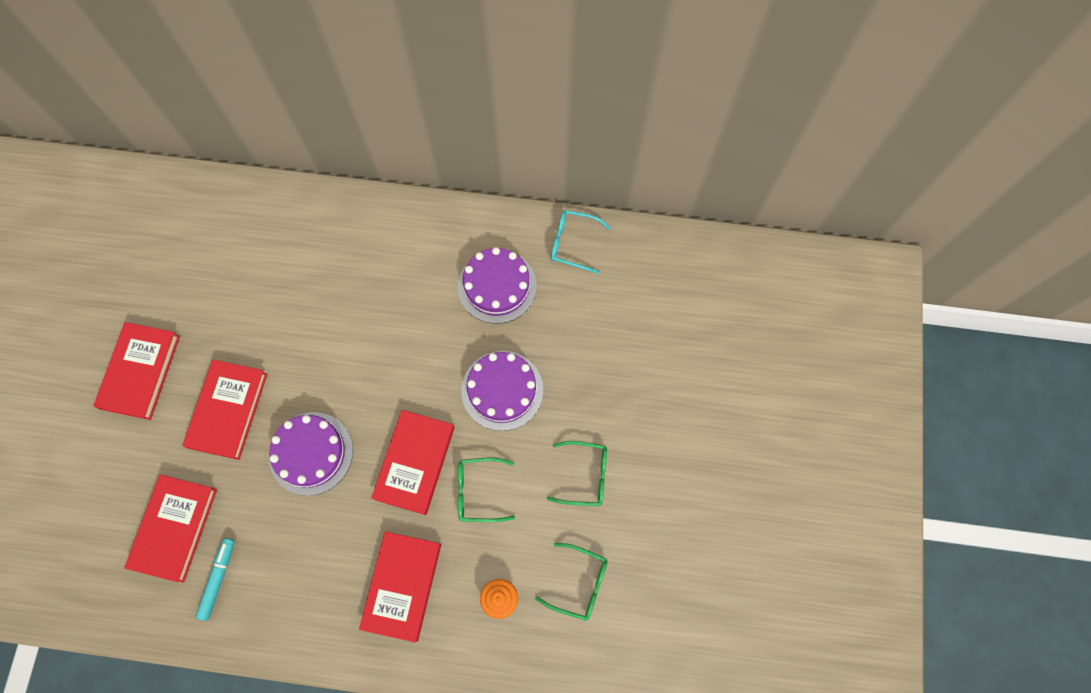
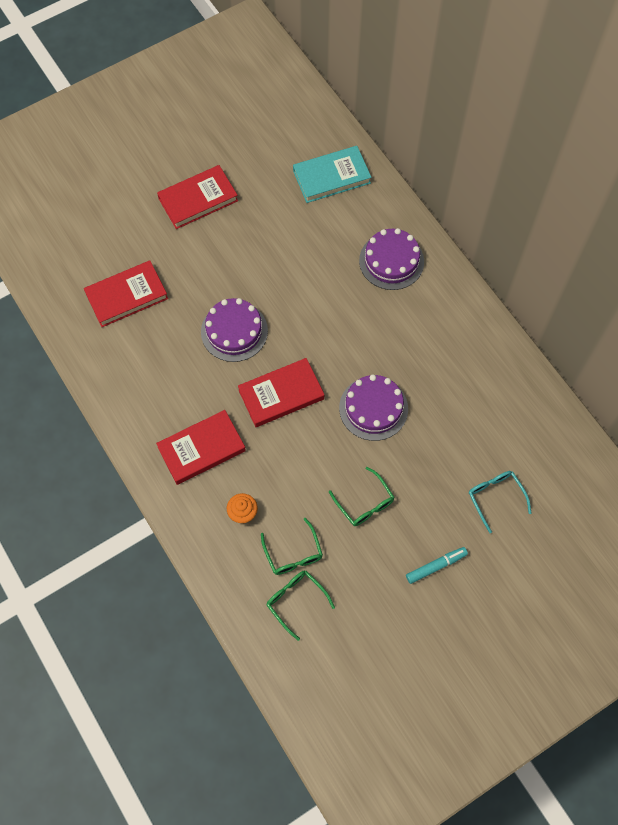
camera: 50 degrees right, 5 degrees down
(218, 579) = (119, 344): turquoise marker -> turquoise marker (436, 566)
(228, 410) = (218, 265): red book -> none
(241, 231) = (331, 177): none -> turquoise book
(478, 491) = (297, 446): green glasses -> green glasses (296, 601)
(497, 286) = (438, 349): purple cake -> purple cake (391, 261)
(573, 243) = (513, 372): turquoise glasses -> turquoise glasses (495, 498)

